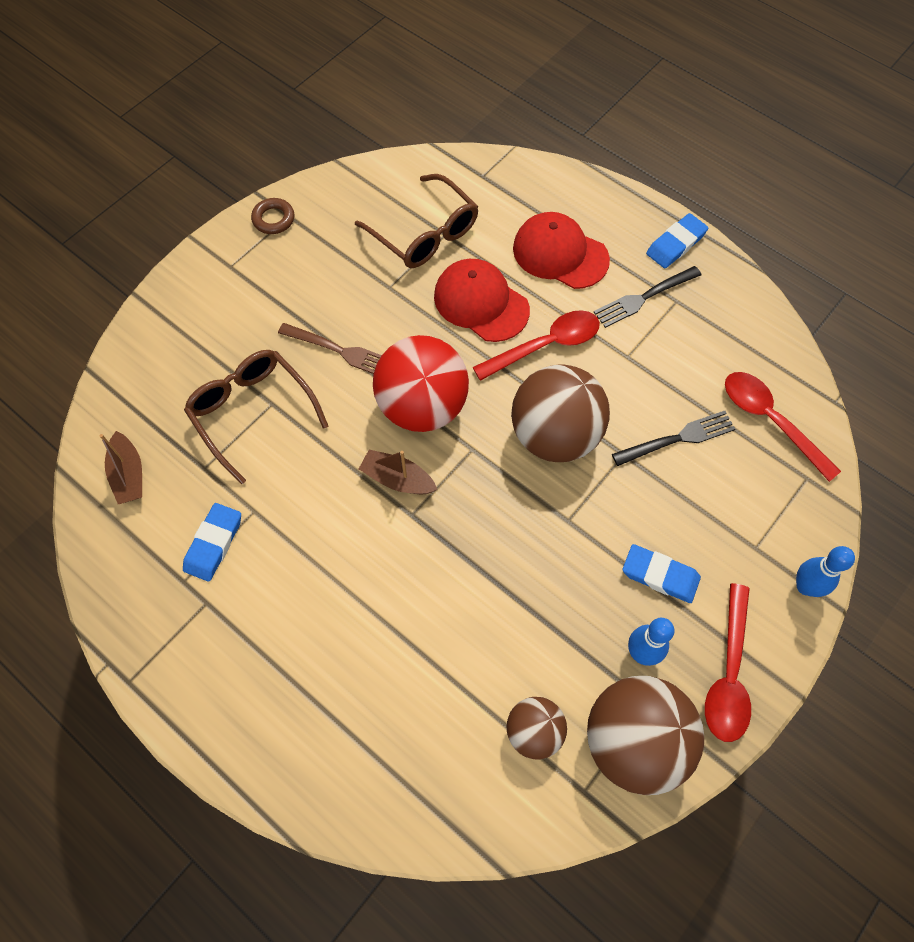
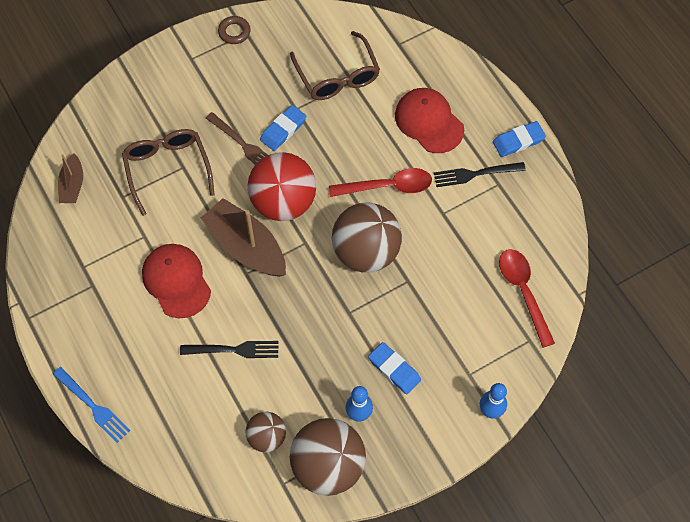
camera: 20 degrees right, 0 degrees up
(214, 544) = (110, 249): blue eraser -> blue eraser (283, 130)
(270, 778) = (93, 406): none -> blue fork
(397, 479) = (246, 246): brown boat -> brown boat, size x1.81
(481, 303) = (355, 141): red cap -> red cap (176, 281)
(677, 438) = (451, 282): black fork -> black fork (234, 350)
(728, 673) = (410, 447): red spoon -> none

